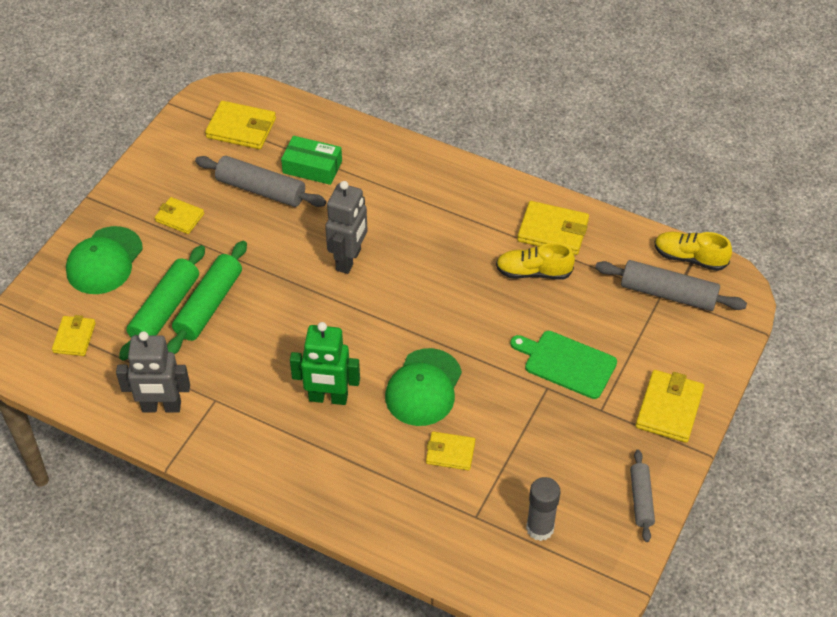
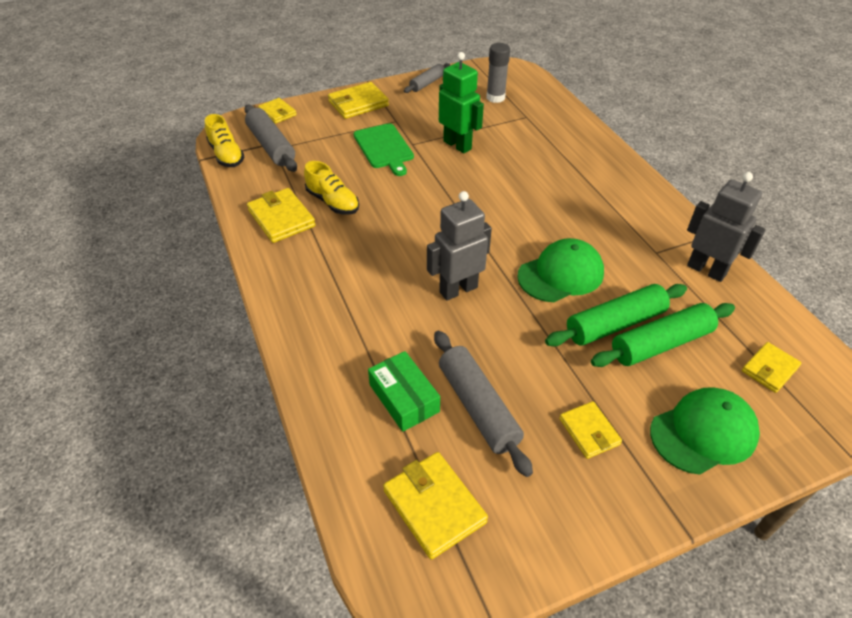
camera: 140 degrees left, 5 degrees down
(328, 398) = (565, 210): green robot -> green robot (457, 145)
(423, 387) = (491, 182): green cap -> green cap (561, 274)
(450, 452) = (510, 146): yellow wallet -> yellow wallet (277, 113)

